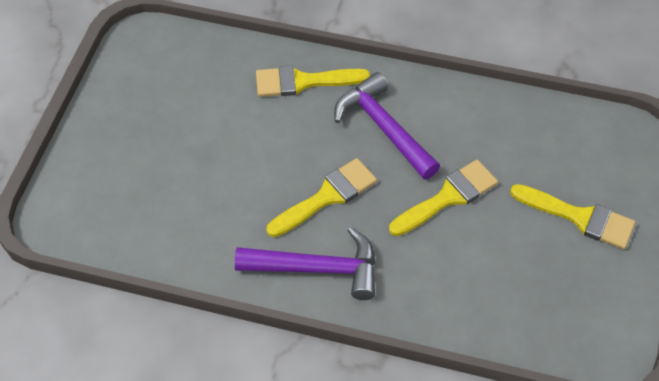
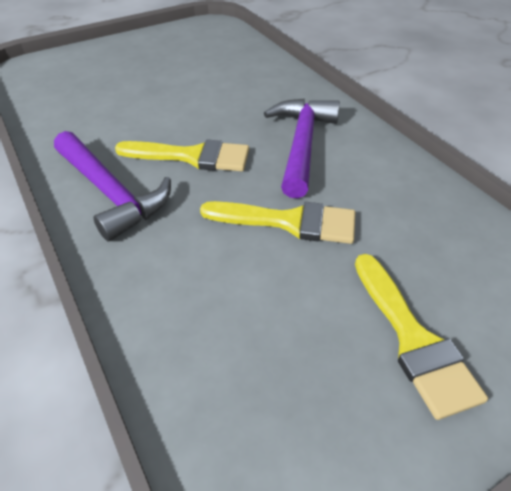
camera: 45 degrees right, 10 degrees down
(303, 82) = (280, 89): yellow brush -> none

